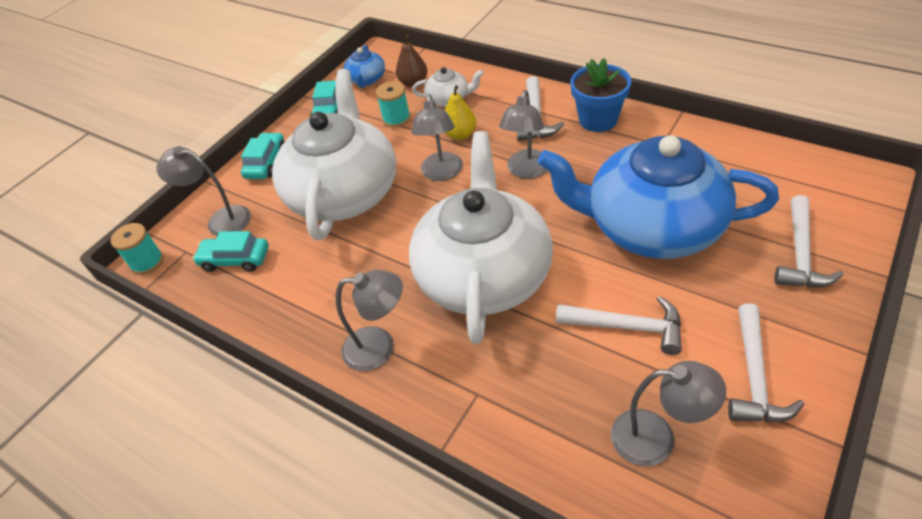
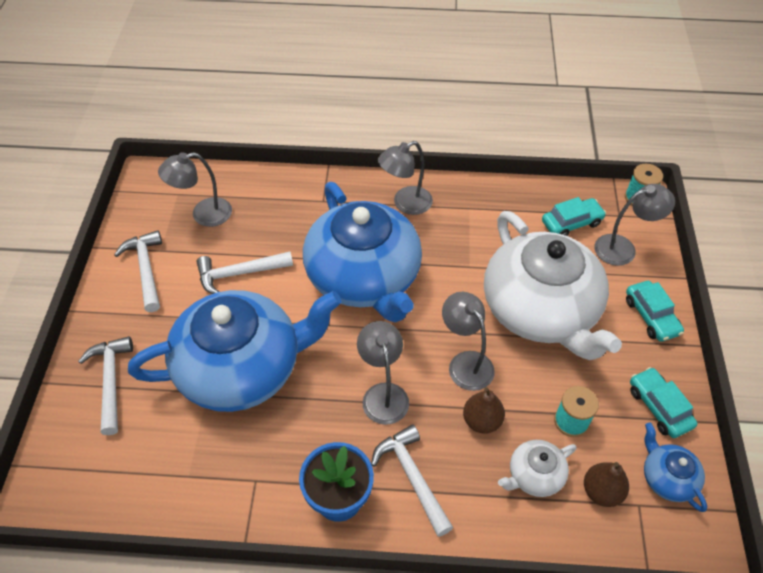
camera: 145 degrees right, 5 degrees up
(460, 135) = (482, 421): yellow pear -> brown pear
(484, 274) = (364, 277): white teapot -> blue teapot

